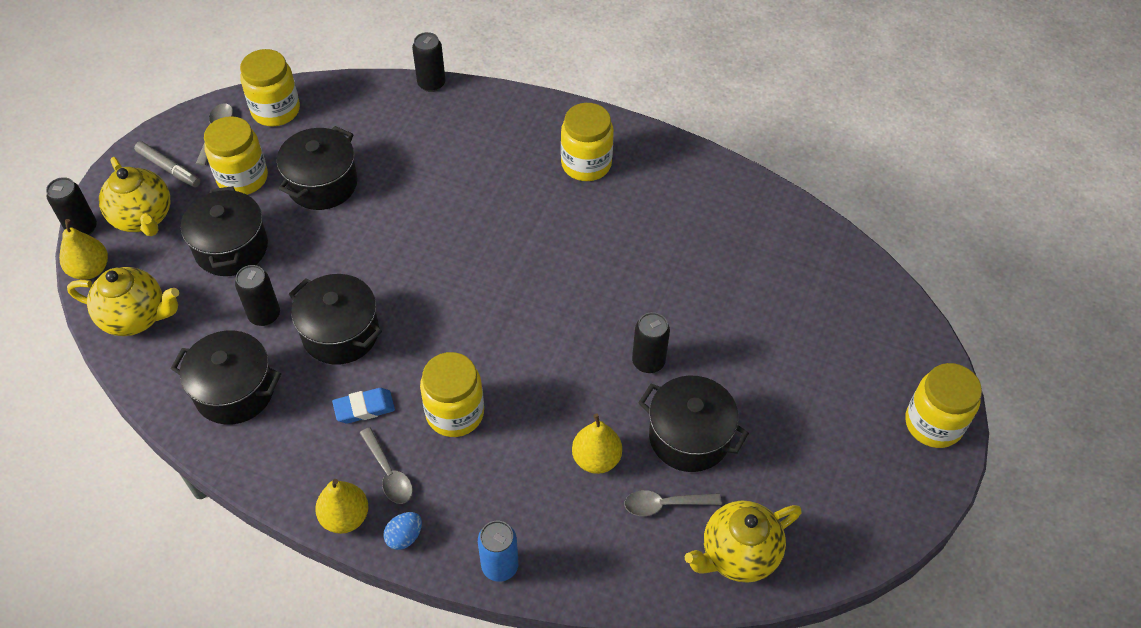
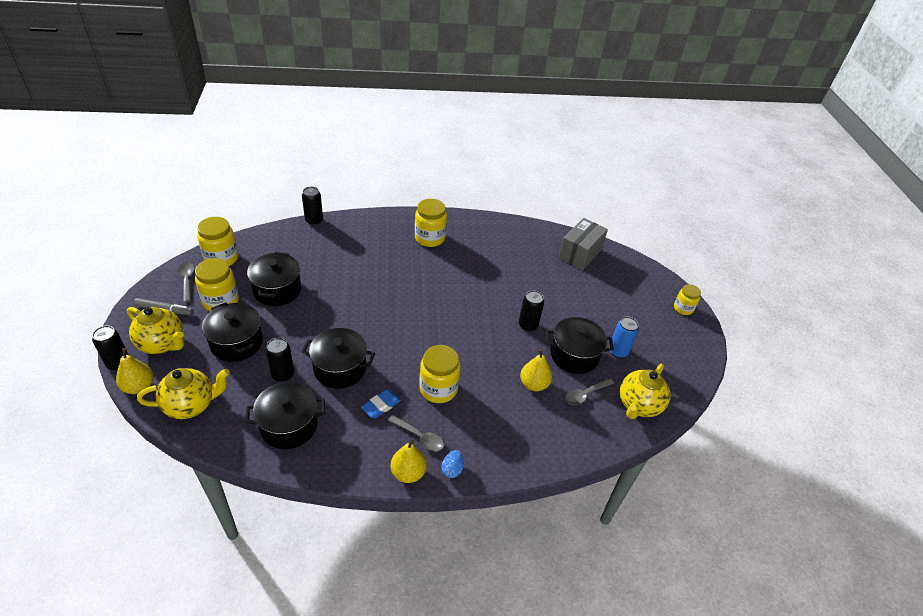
camera: 30 degrees left, 10 degrees down
(500, 566) = (518, 463): blue can -> blue can (618, 351)
(816, 267) = (580, 254): none -> grey box
(933, 424) = (683, 308): yellow jar -> yellow jar, size x0.61

